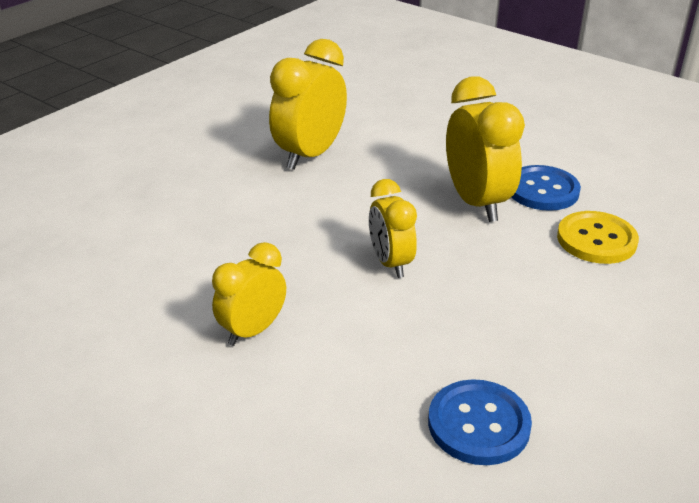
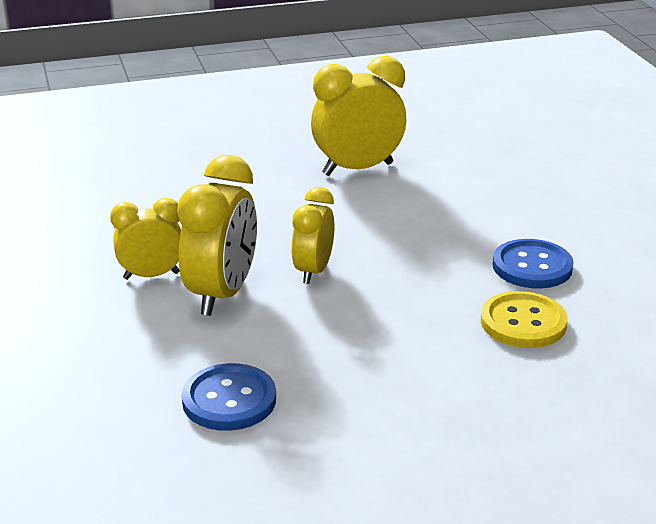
camera: 35 degrees right, 5 degrees down
(477, 202) = (453, 254): yellow clock -> yellow clock (222, 294)

